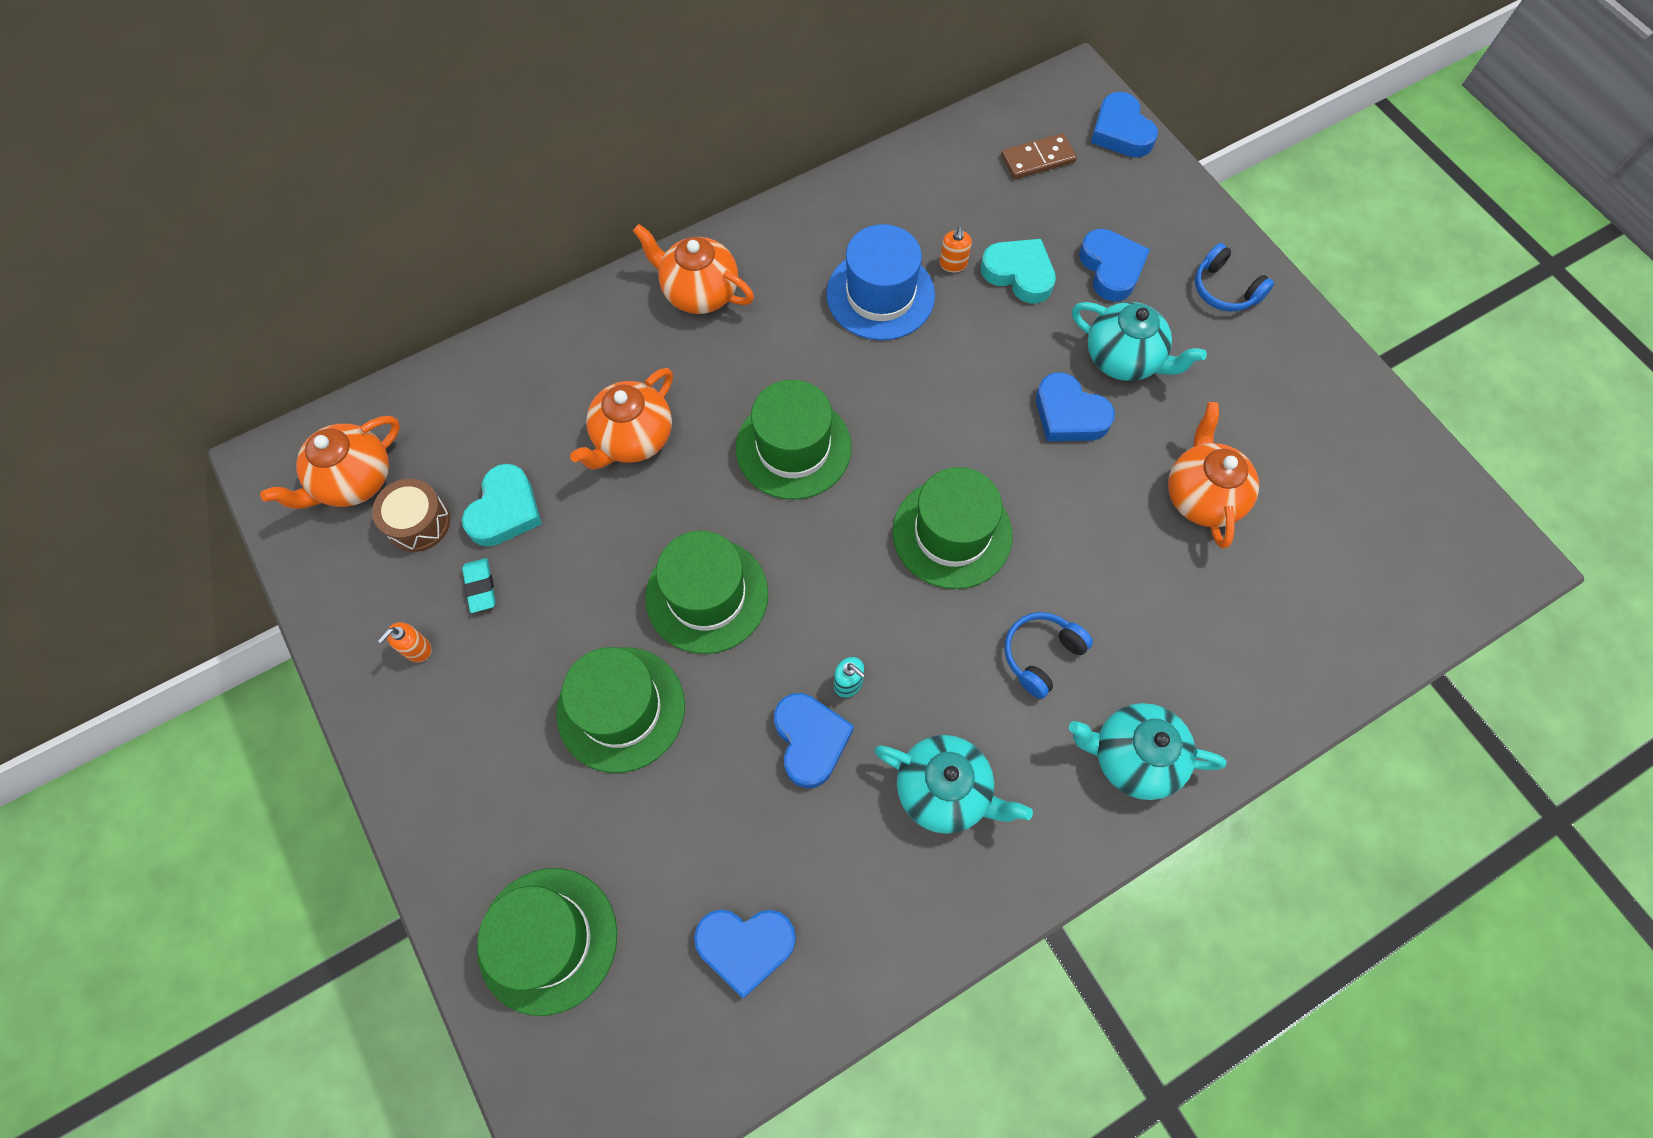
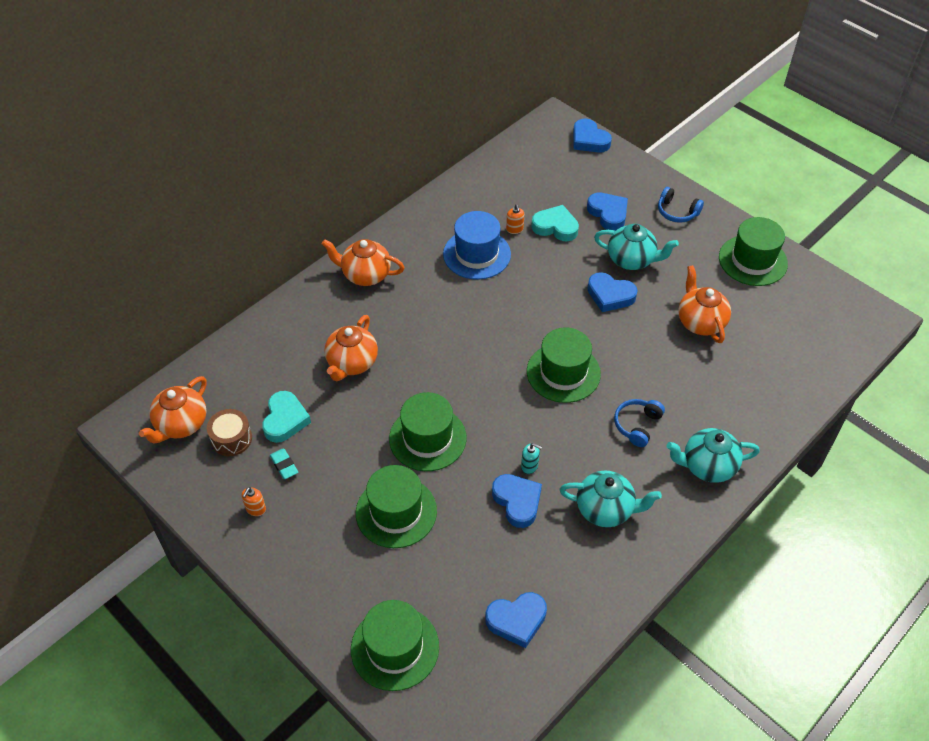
camera: 15 degrees left, 15 degrees down
(793, 447) = (452, 347): green hat -> green hat (752, 260)
(1038, 159) = (545, 164): brown domino -> none

